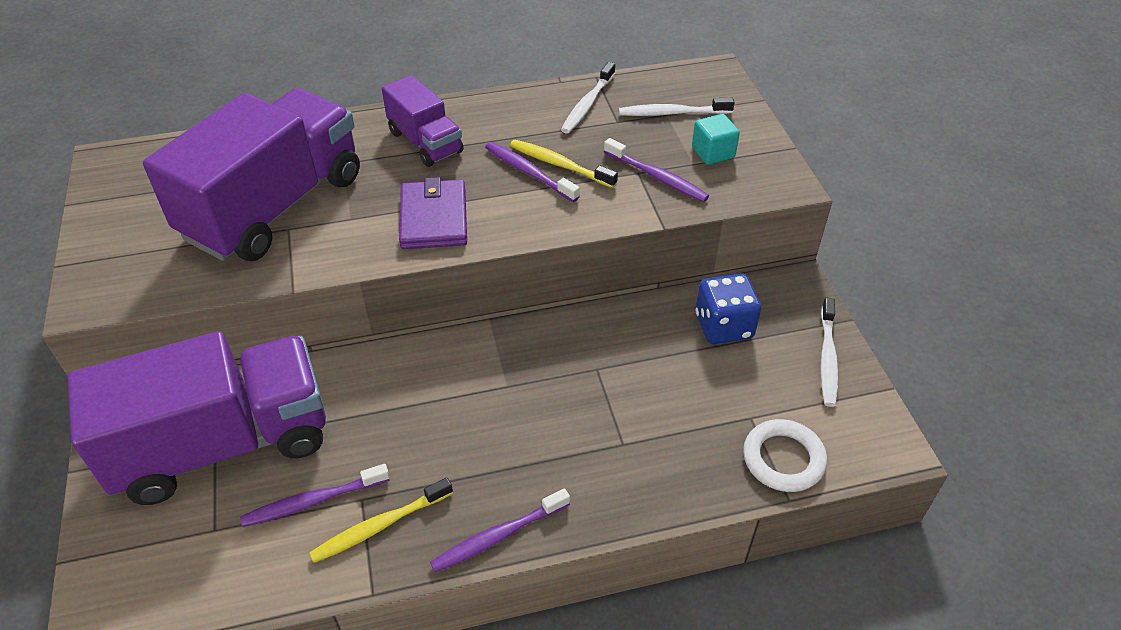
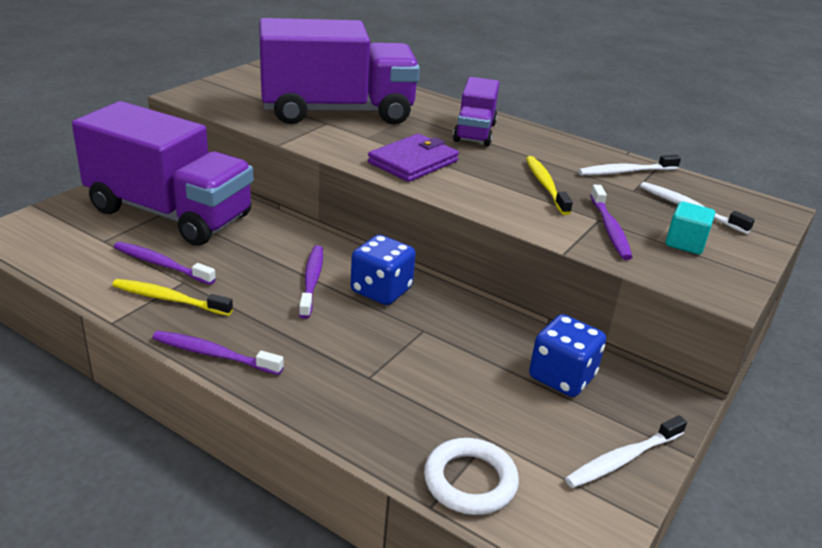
camera: 45 degrees right, 15 degrees down
(519, 360) = (381, 290): none -> blue dice
(528, 172) = (516, 177): purple toothbrush -> purple toothbrush (312, 281)

